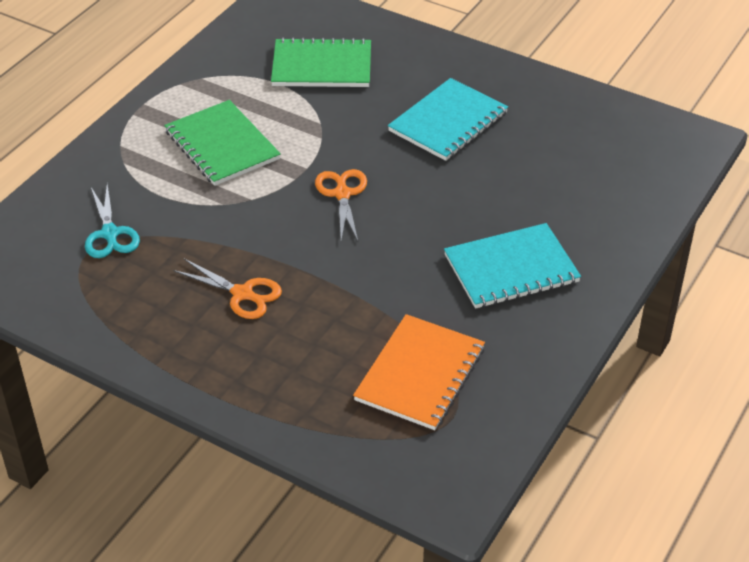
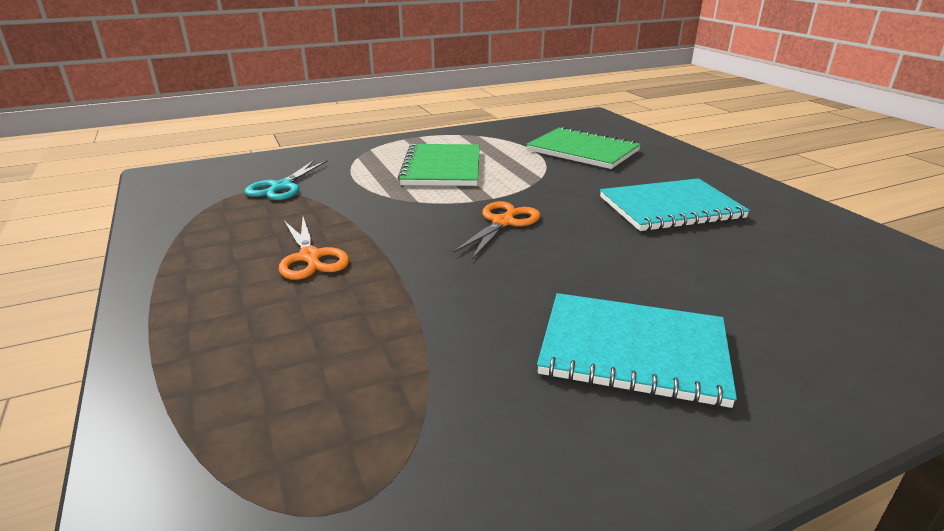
camera: 35 degrees right, 15 degrees down
(420, 374) = (377, 418): orange notebook -> none

